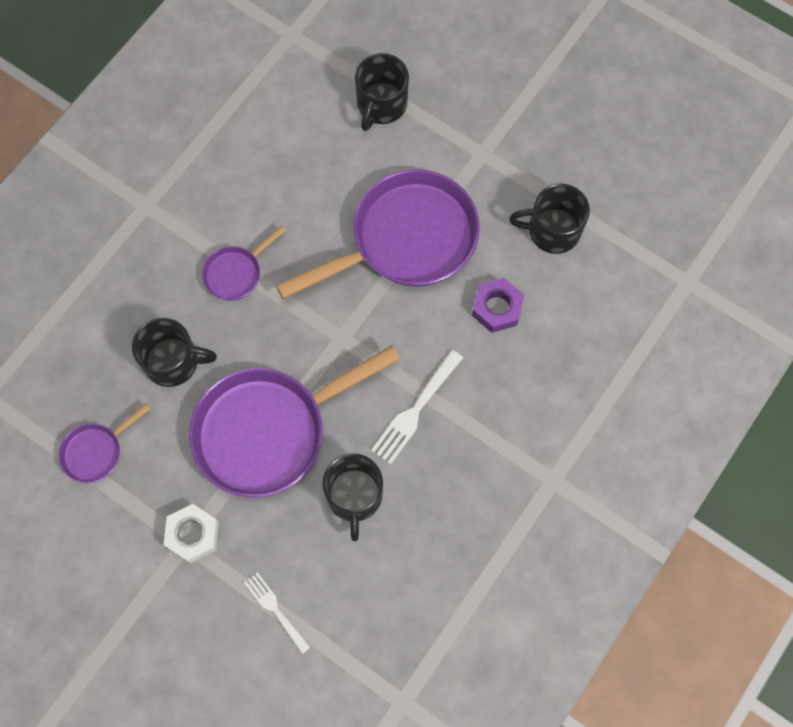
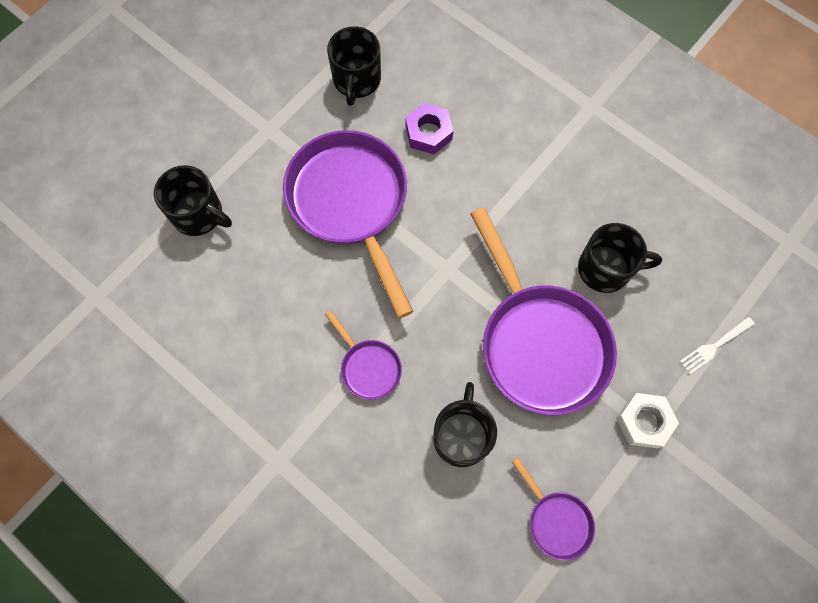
camera: 85 degrees left, 0 degrees up
(415, 410) = (524, 210): white fork -> none

